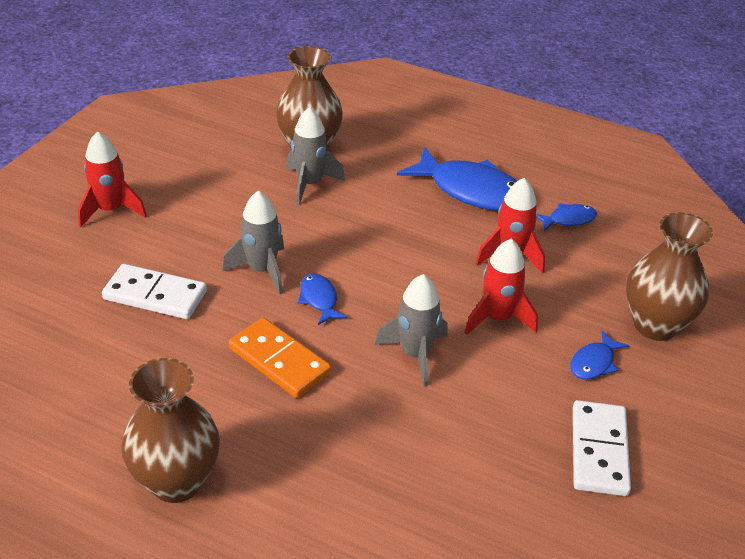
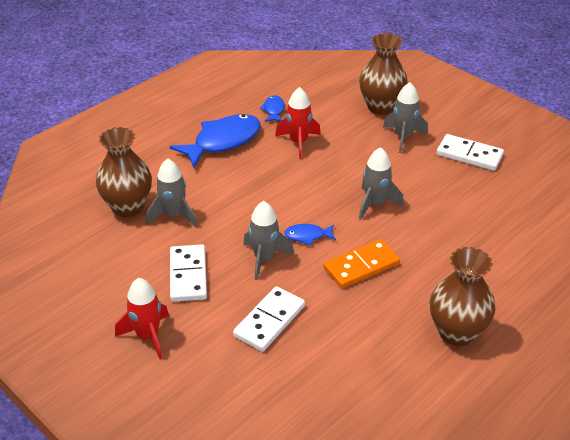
camera: 70 degrees left, 0 degrees up
(213, 217) = (188, 275): none -> white domino
(497, 318) = (354, 163): red rocket -> none
(594, 363) = (403, 137): blue fish -> grey rocket

